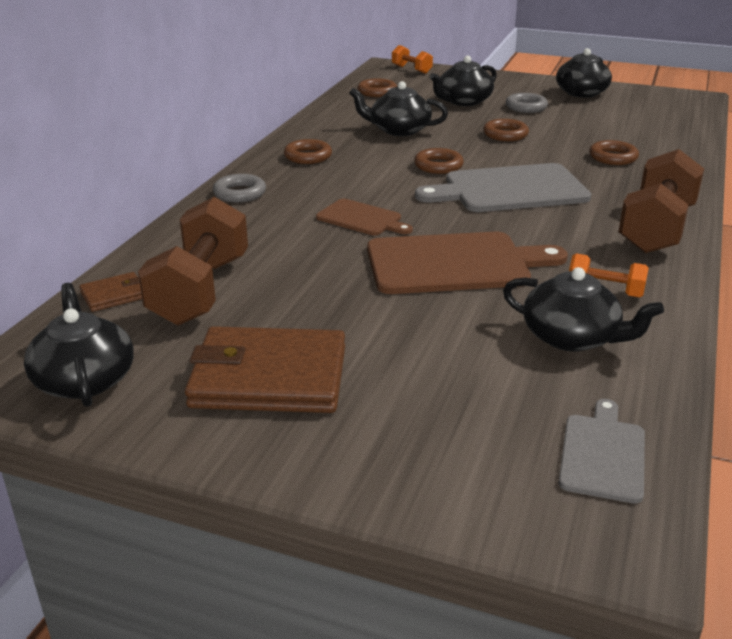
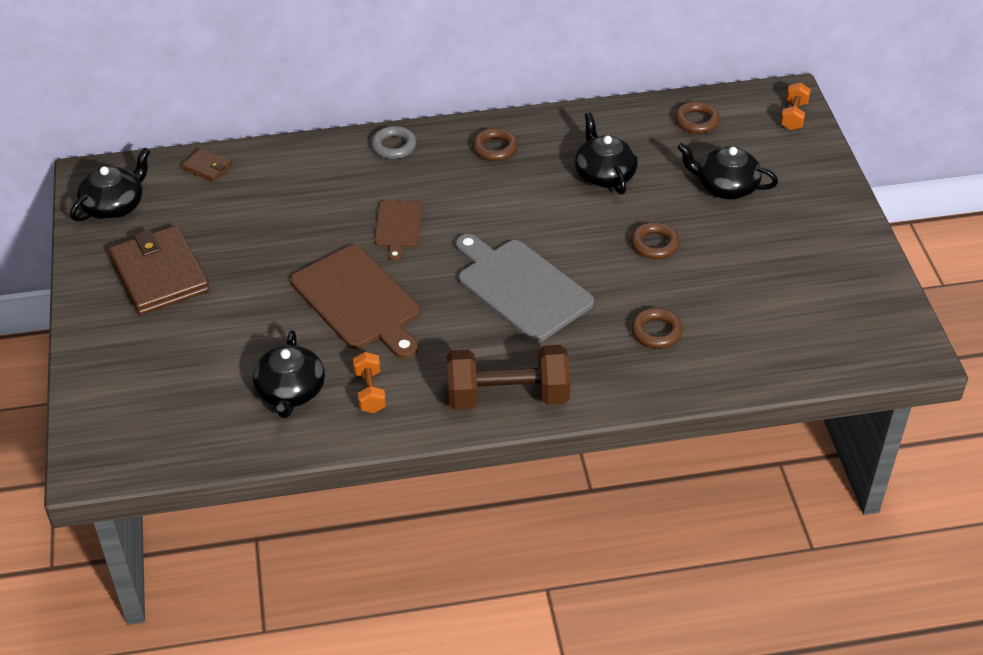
camera: 60 degrees right, 15 degrees up
(200, 290) = (237, 199): brown dumbbell -> none
(438, 166) = (538, 229): brown ring -> none
(526, 107) = (750, 234): grey ring -> none
(580, 93) = (838, 260): black teapot -> none
(602, 454) = (164, 438): grey cutting board -> none

